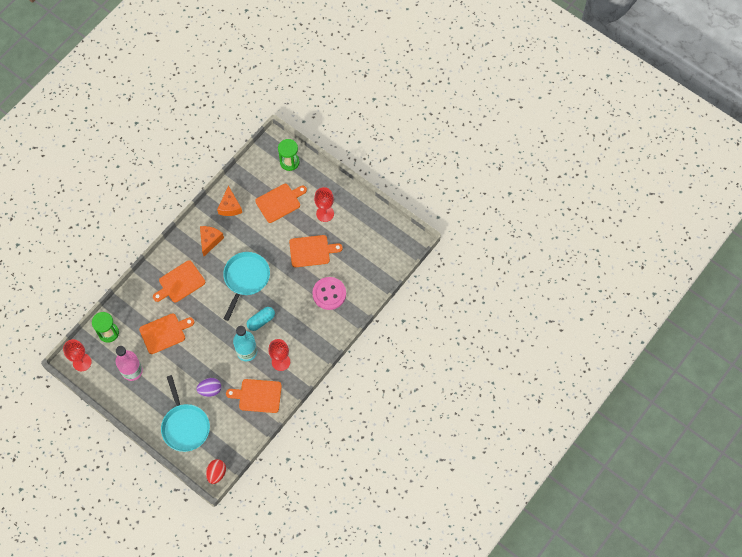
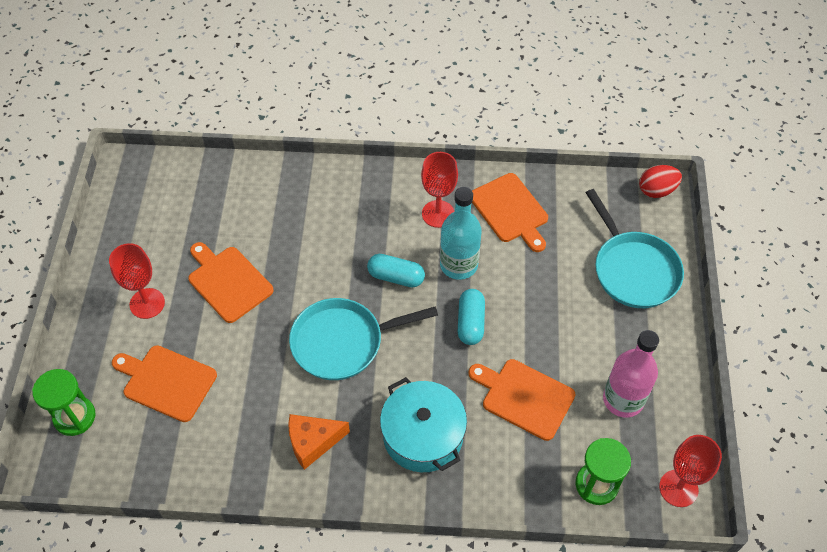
camera: 125 degrees left, 10 degrees down
(180, 283) = (423, 435): orange cutting board -> turquoise pot
(185, 426) = (633, 270): turquoise pan -> turquoise pan turned 120 degrees clockwise
(210, 390) = (555, 273): purple egg -> none
(214, 336) = (470, 323): none -> turquoise capsule
(230, 206) = (225, 454): orange cheese -> none
(329, 294) = (285, 218): pink button -> none

